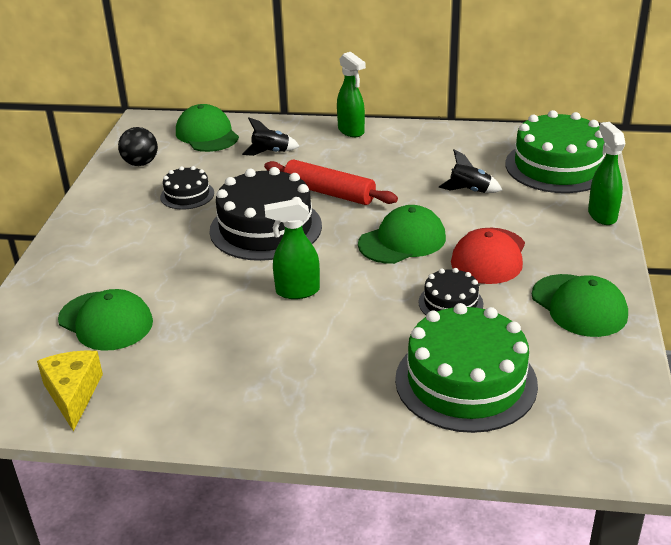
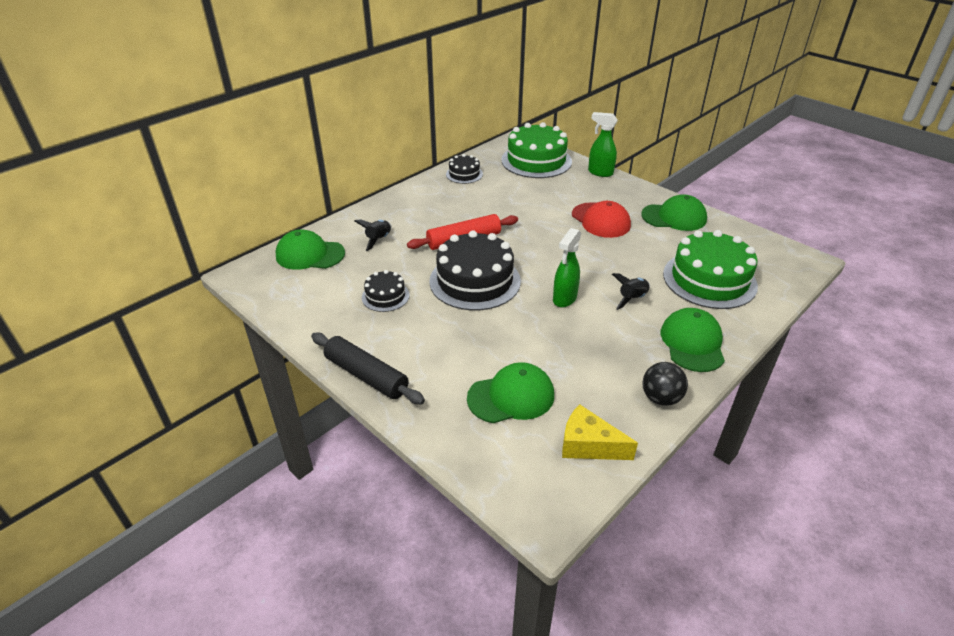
camera: 55 degrees left, 5 degrees up
(68, 236) = (366, 375): none -> black rolling pin
(140, 163) = (305, 300): black ball -> black ball (660, 398)
(351, 131) = (398, 200): green spray bottle -> none
(402, 241) = (552, 239): green cap -> green cap (692, 343)
(450, 303) = (633, 252): black cake -> black cake (464, 174)
(469, 191) = (526, 195): black rocket -> black rocket (632, 299)

